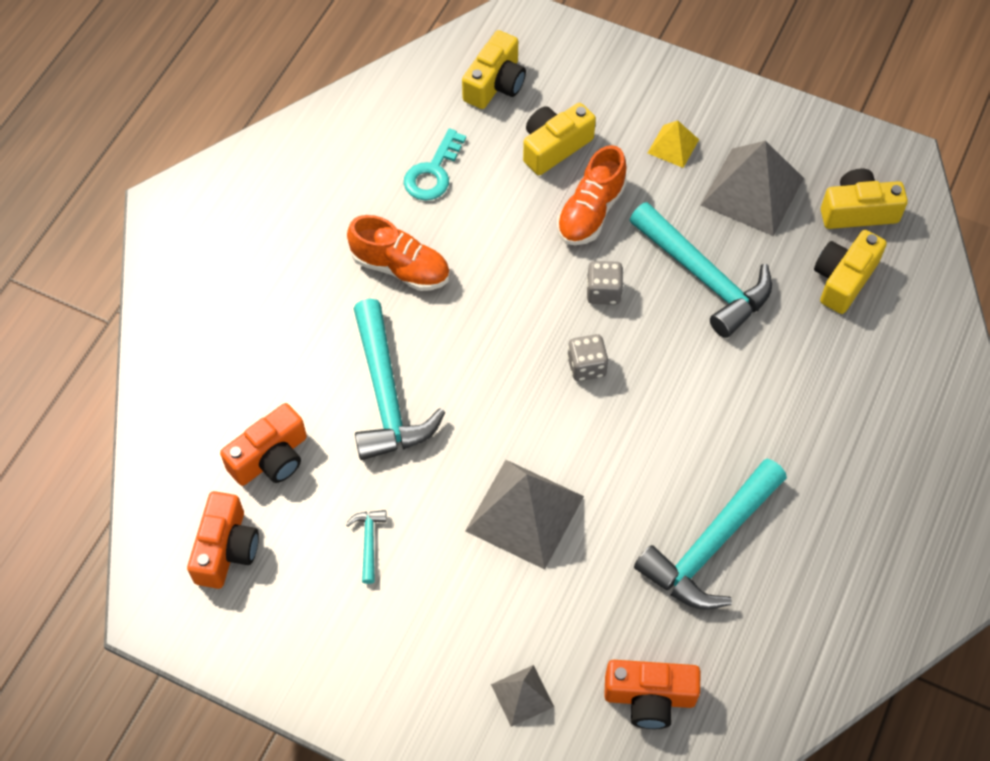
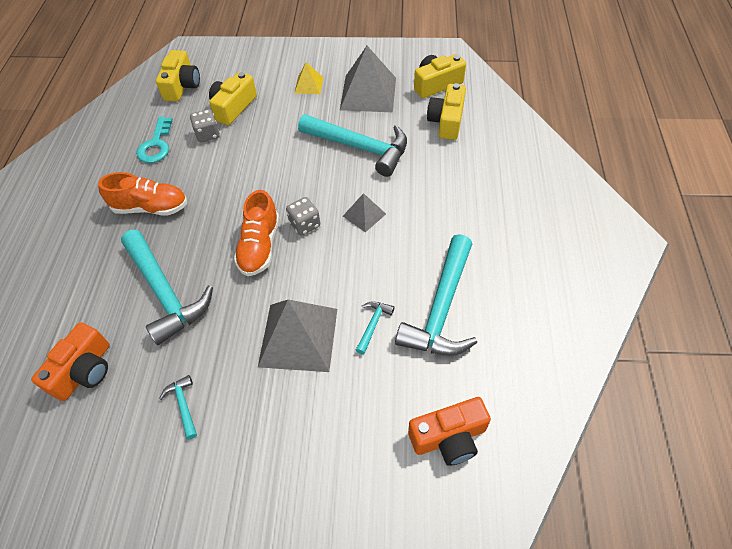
camera: 20 degrees left, 5 degrees down
(226, 549) = (62, 458): orange camera -> none
(522, 695) = (350, 478): grey pyramid -> grey pyramid (364, 215)
(590, 212) = (271, 135): orange shoe -> orange shoe (260, 246)
(603, 292) = (298, 176): grey dice -> grey dice (208, 134)
(619, 533) = (373, 324): none -> turquoise hammer

